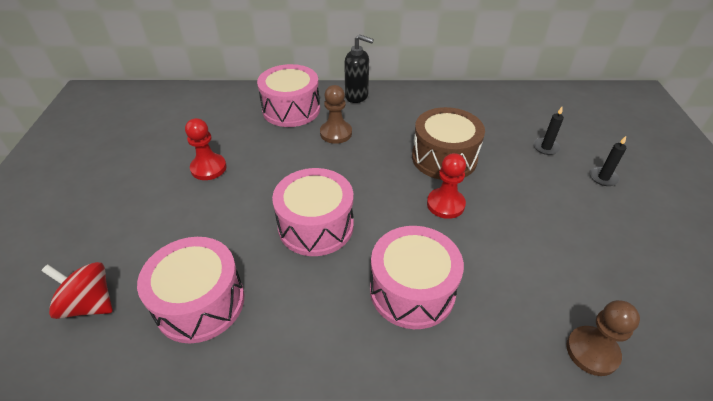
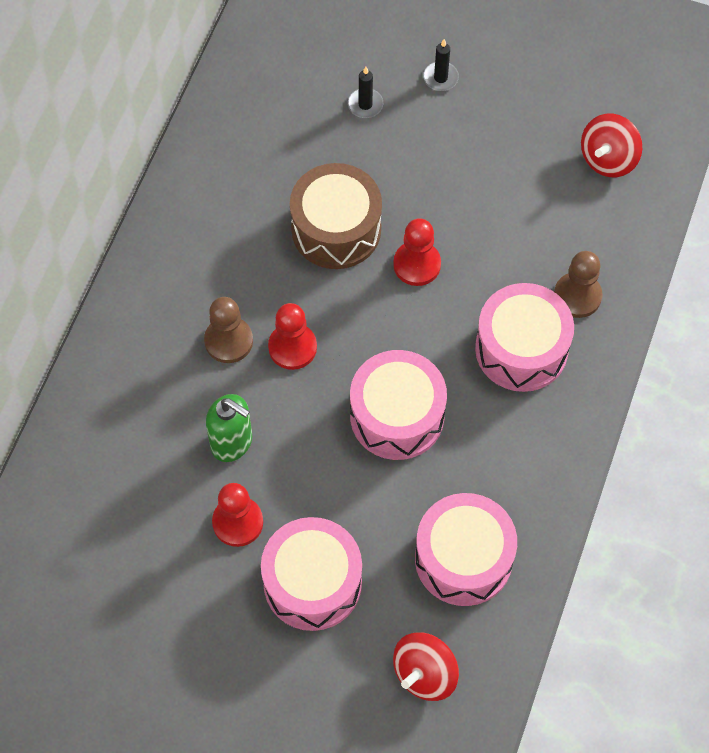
camera: 70 degrees left, 20 degrees up
(265, 152) = (232, 442): none -> green soap dispenser
(291, 109) = (142, 385): pink drum -> pink drum (312, 583)
(345, 160) = (292, 347): none -> red pawn
(357, 96) = (148, 283): black soap dispenser -> none
(592, 351) = (637, 229): brown pawn -> brown pawn (577, 296)
(640, 305) = (608, 159): none -> red spinning top

